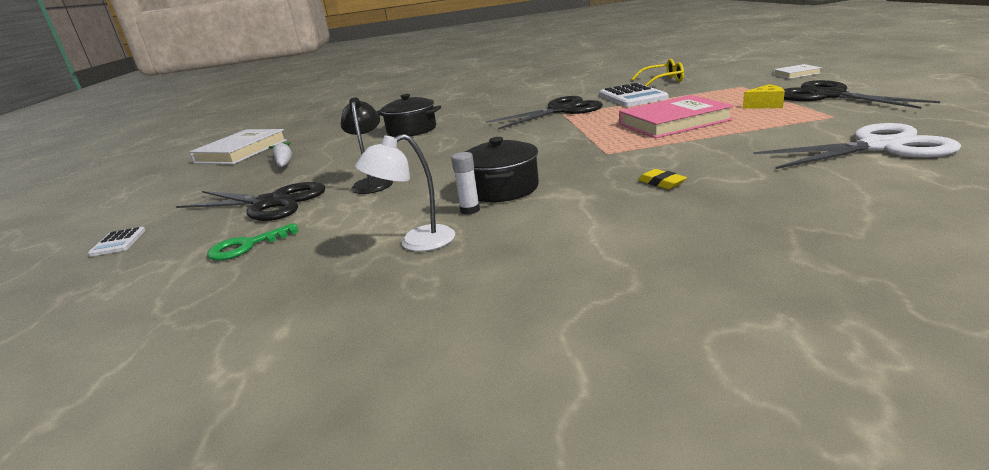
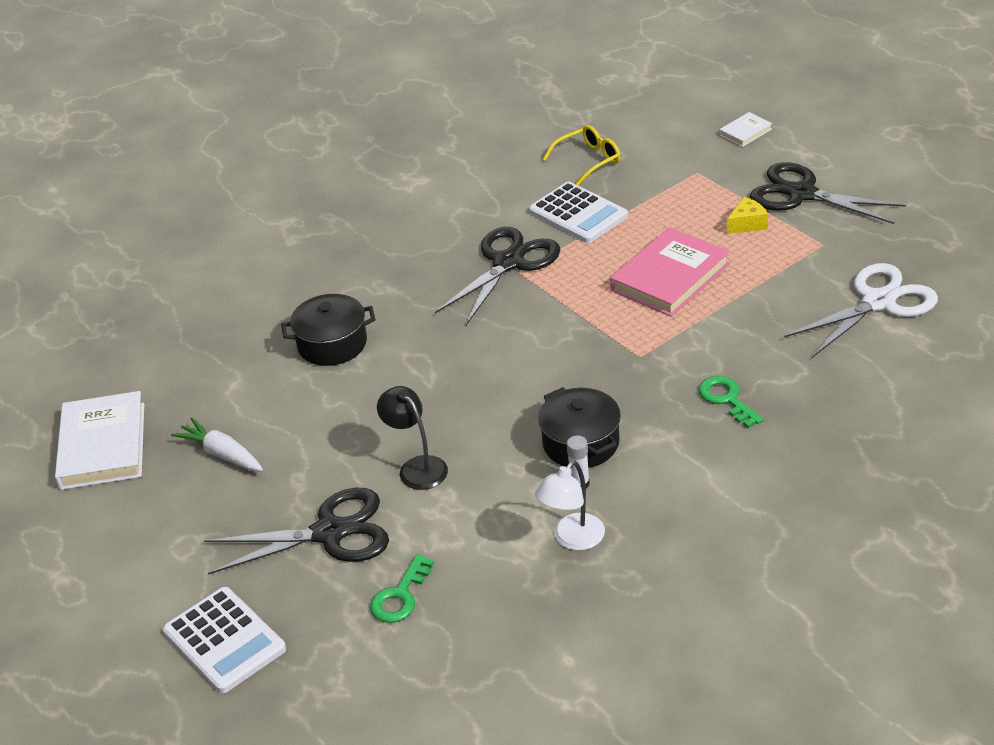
camera: 30 degrees left, 15 degrees up
(118, 242) = (224, 641): white calculator -> white calculator, size x1.98
(661, 183) = (727, 399): yellow eraser -> green key

